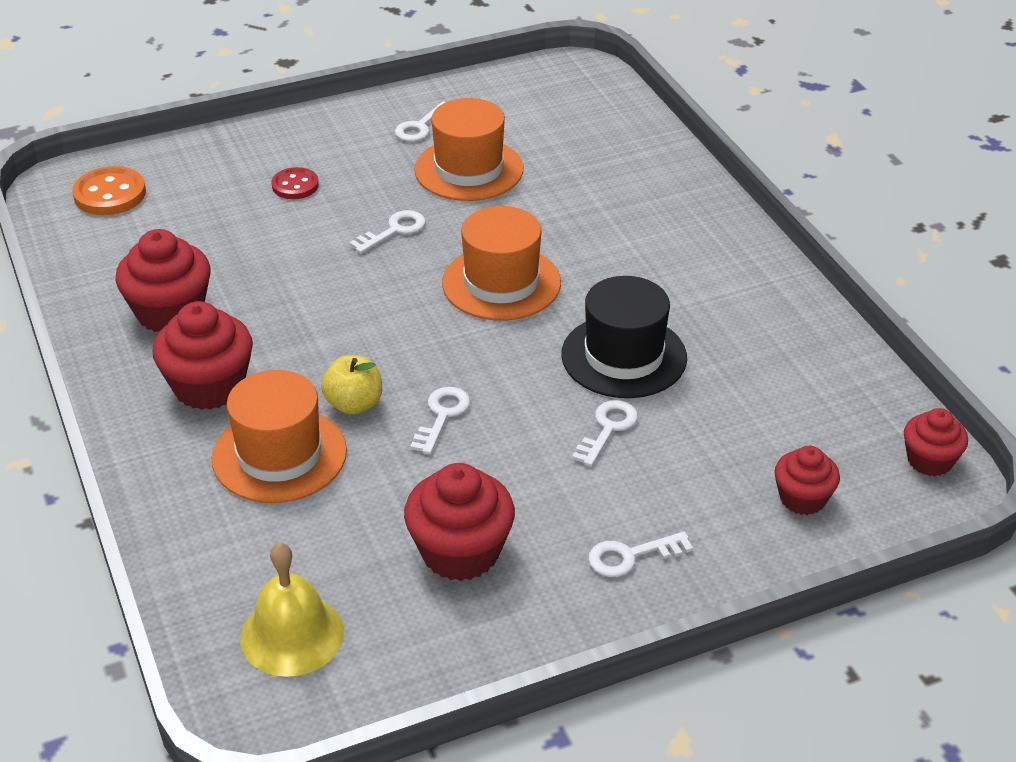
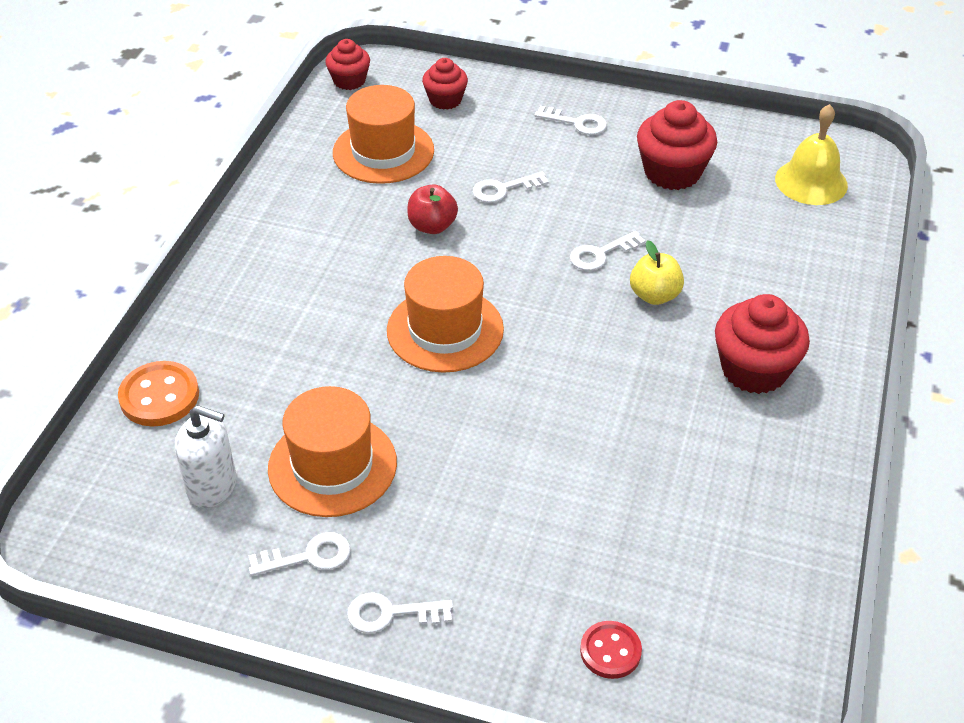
camera: 140 degrees left, 5 degrees up
(110, 194) = (709, 668): orange button -> orange button (159, 396)
(170, 312) = (741, 463): red cupcake -> none
(279, 455) = (739, 288): orange hat -> orange hat (383, 151)
(295, 185) = (509, 552): red button -> red button (610, 651)
(394, 230) = (473, 435): white key -> white key (390, 614)
(529, 125) = (212, 486): none -> white soap dispenser
(624, 356) = (432, 226): black hat -> red apple

